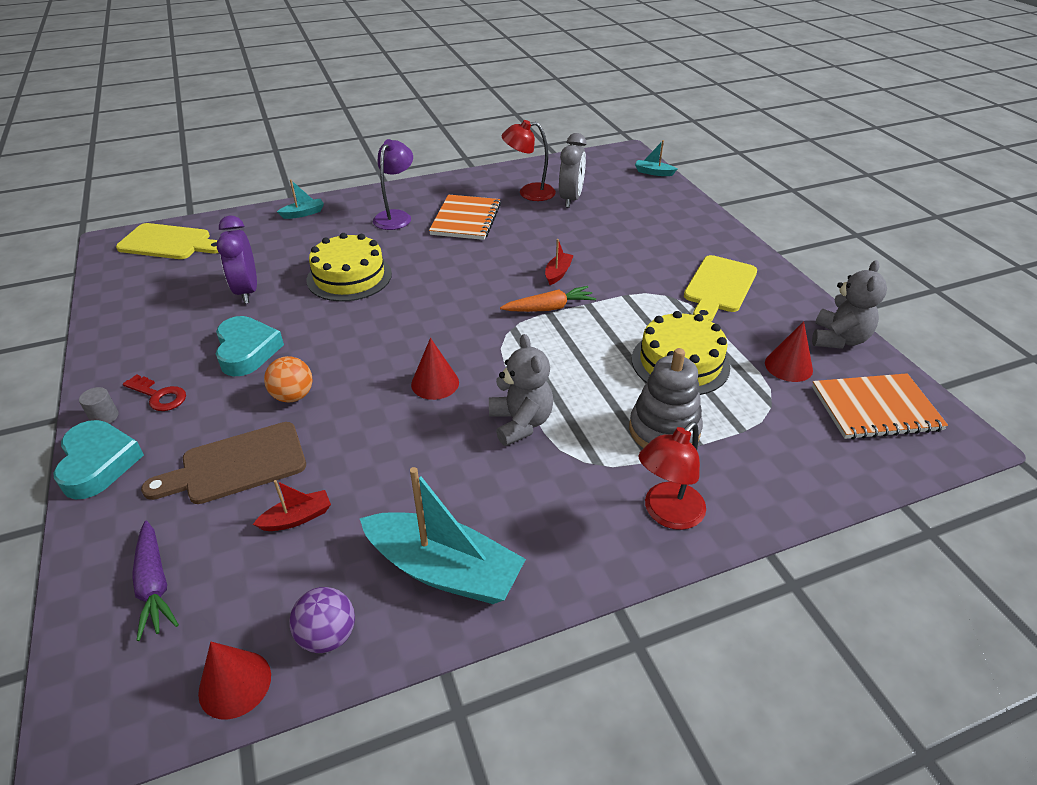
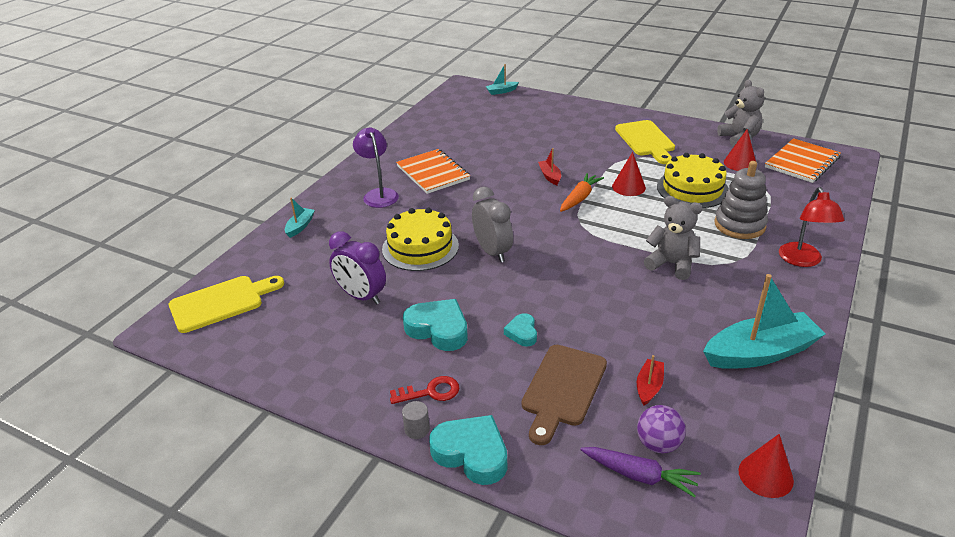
camera: 40 degrees left, 5 degrees down
(293, 396) = (522, 333): orange ball -> turquoise heart
(328, 635) = (765, 420): purple ball -> purple ball (658, 444)
(435, 383) = (591, 273): red cone -> red cone (628, 187)
(529, 193) = (445, 137): red lamp -> none
(571, 199) = (479, 129): grey clock -> grey clock (492, 252)

